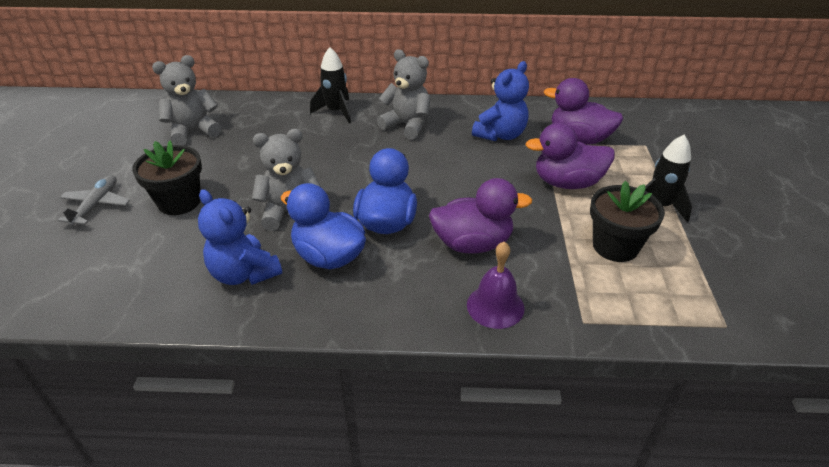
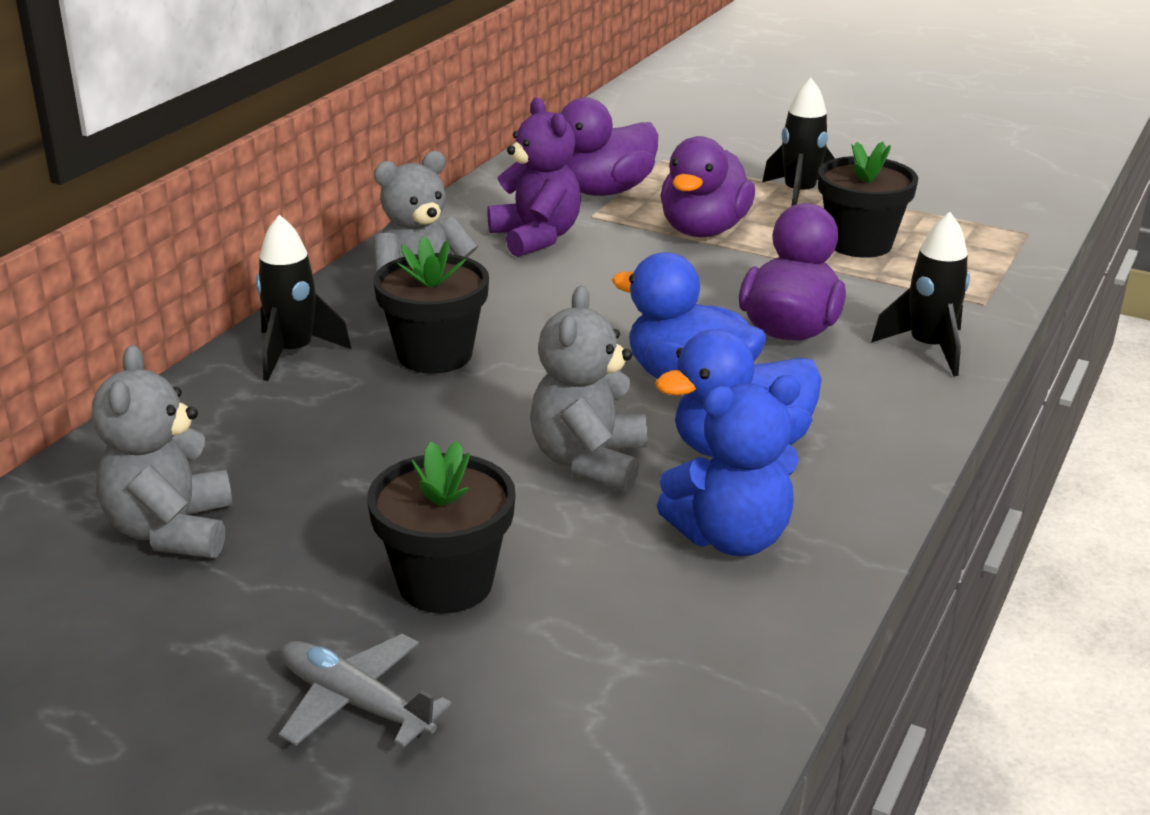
camera: 65 degrees left, 10 degrees down
(359, 144) = (434, 355): none -> black flower pot
(495, 306) = (928, 348): purple bell -> black rocket
(500, 135) = (536, 238): blue teddy bear -> purple teddy bear

